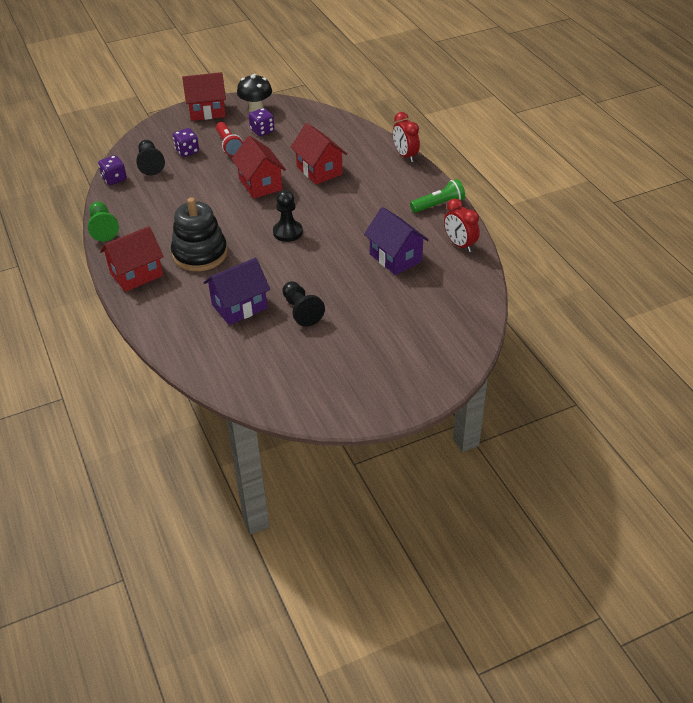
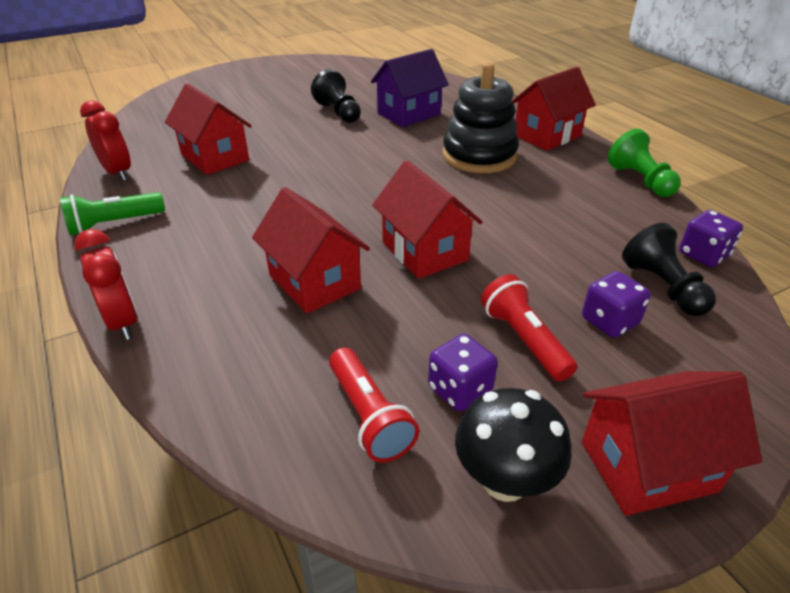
camera: 175 degrees right, 5 degrees down
(287, 232) = (364, 182): black pawn -> none
(298, 124) = (369, 416): none -> red flashlight
(395, 258) = (215, 157): purple house -> red house

